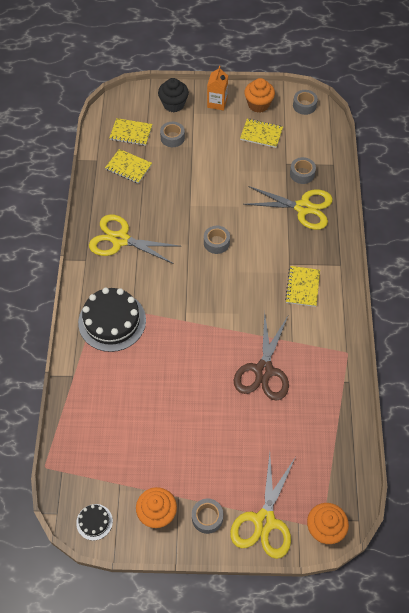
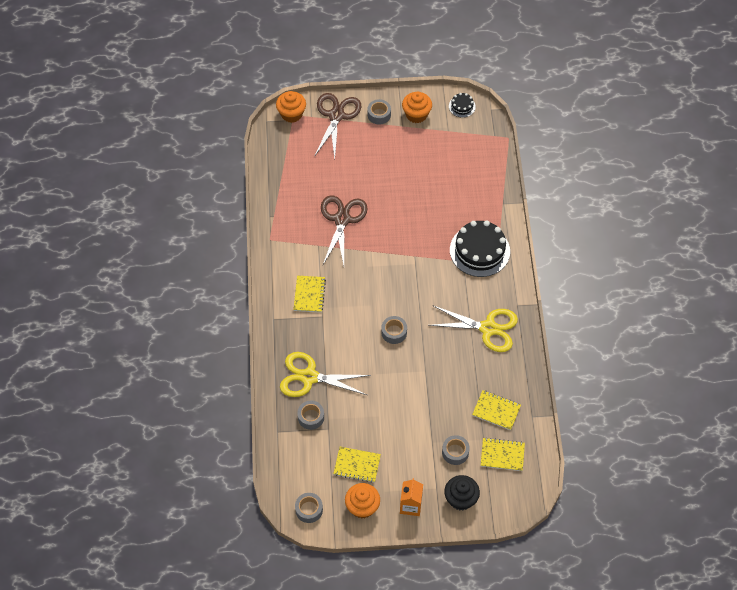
camera: 175 degrees right, 0 degrees up
(264, 521) = (336, 115): yellow scissors -> brown scissors

